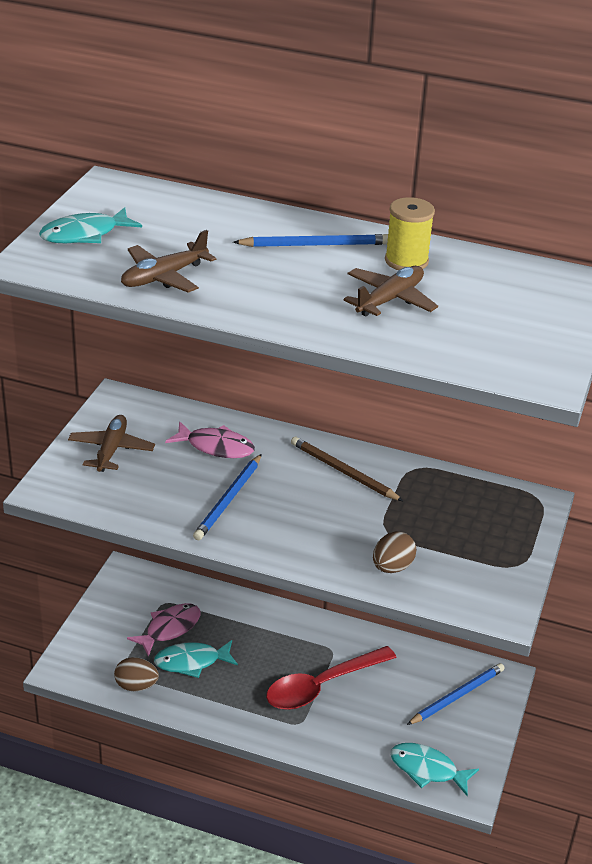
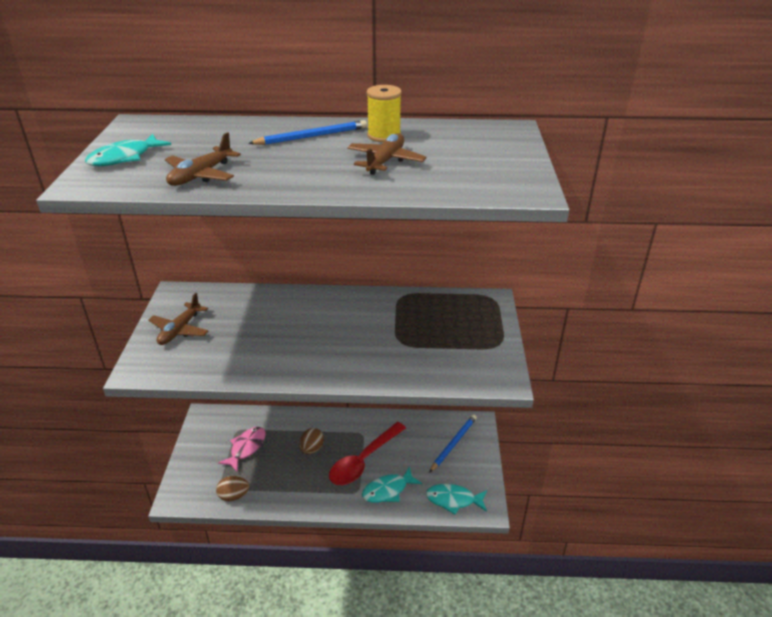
camera: 15 degrees left, 0 degrees up
(111, 450) = (180, 330): brown plane -> brown plane turned 150 degrees counterclockwise
(191, 662) = (268, 468): turquoise fish -> turquoise fish (388, 490)
(216, 447) = (258, 311): pink fish -> none
(228, 499) = (279, 346): blue pencil -> none
(343, 472) = (354, 308): brown pencil -> none
(392, 567) = (415, 367): brown egg -> brown egg (312, 449)

